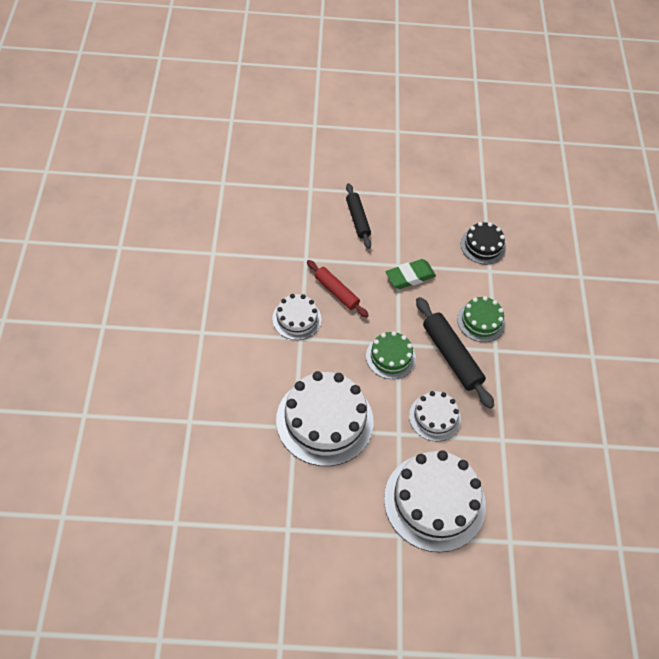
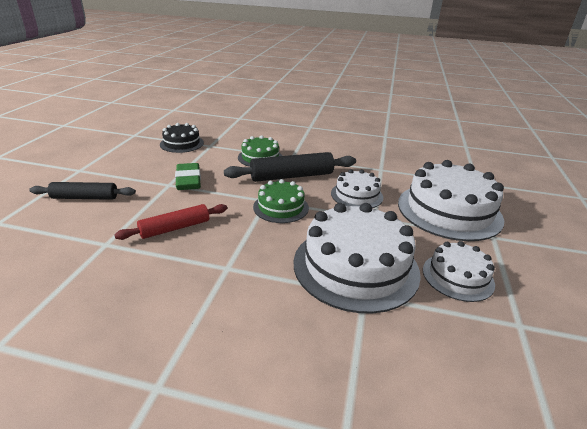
camera: 75 degrees left, 25 degrees down
(296, 319) = (195, 266): white cake -> white cake (457, 276)

